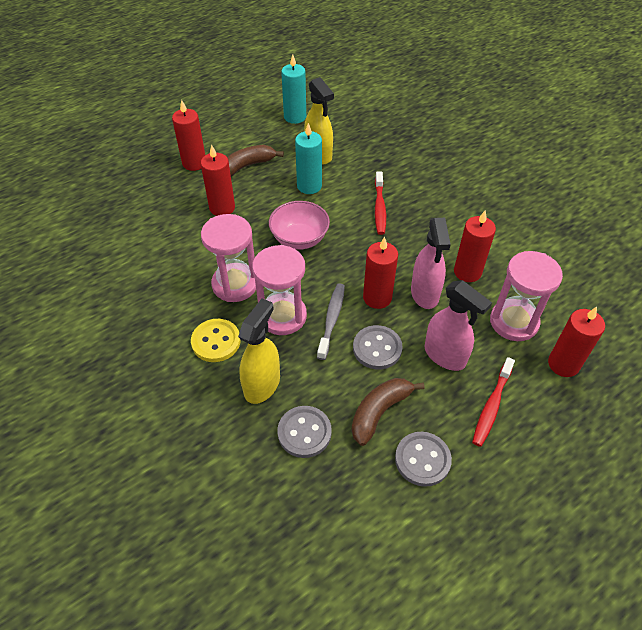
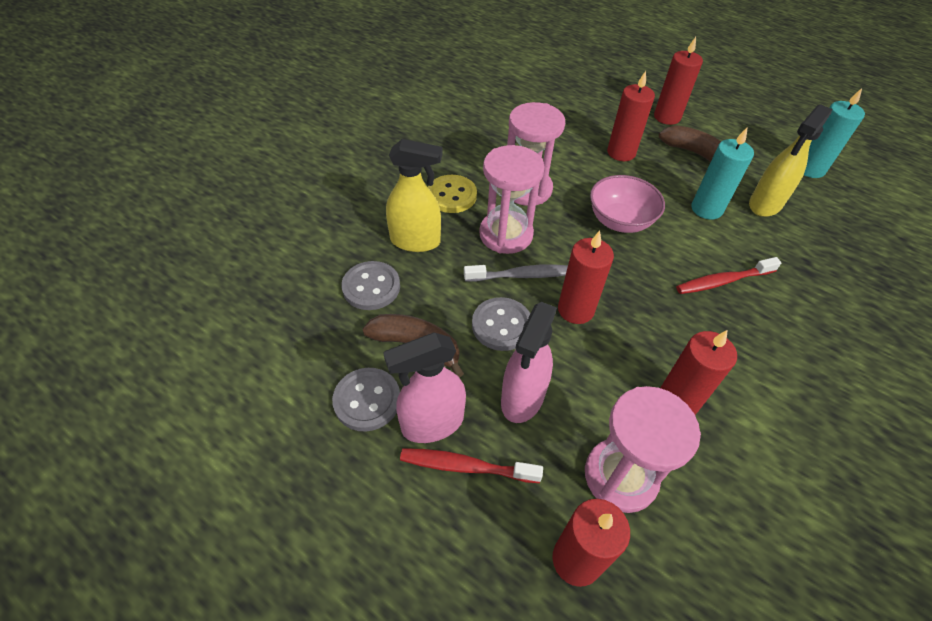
camera: 70 degrees right, 0 degrees up
(425, 293) = (610, 357): pink spray bottle -> pink spray bottle (432, 423)

